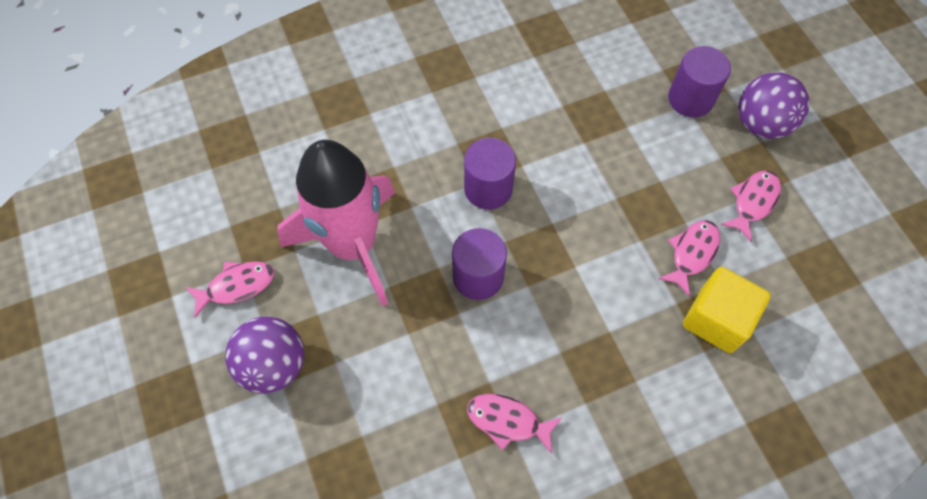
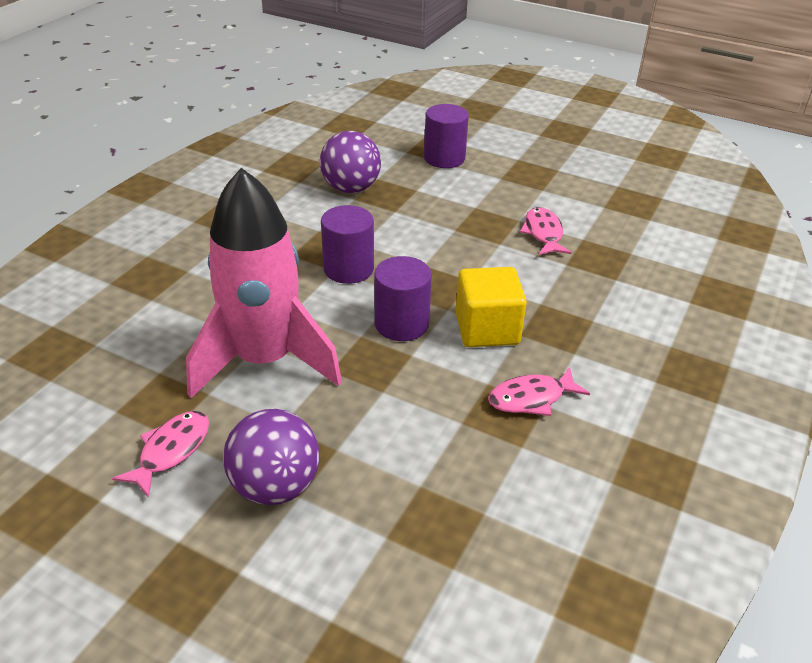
camera: 40 degrees left, 25 degrees down
(716, 319) = (602, 259): yellow cube -> yellow cube (487, 329)
(753, 202) = (549, 190): pink fish -> none
(761, 124) = (506, 151): purple ball -> purple ball (351, 188)

